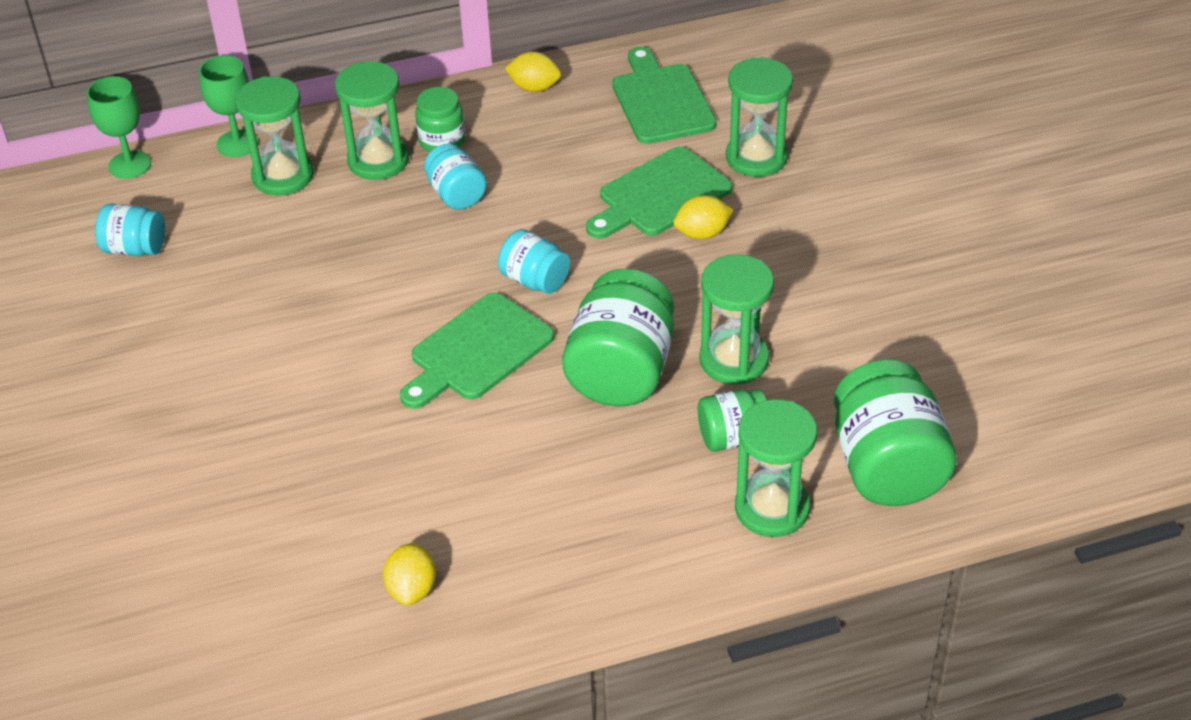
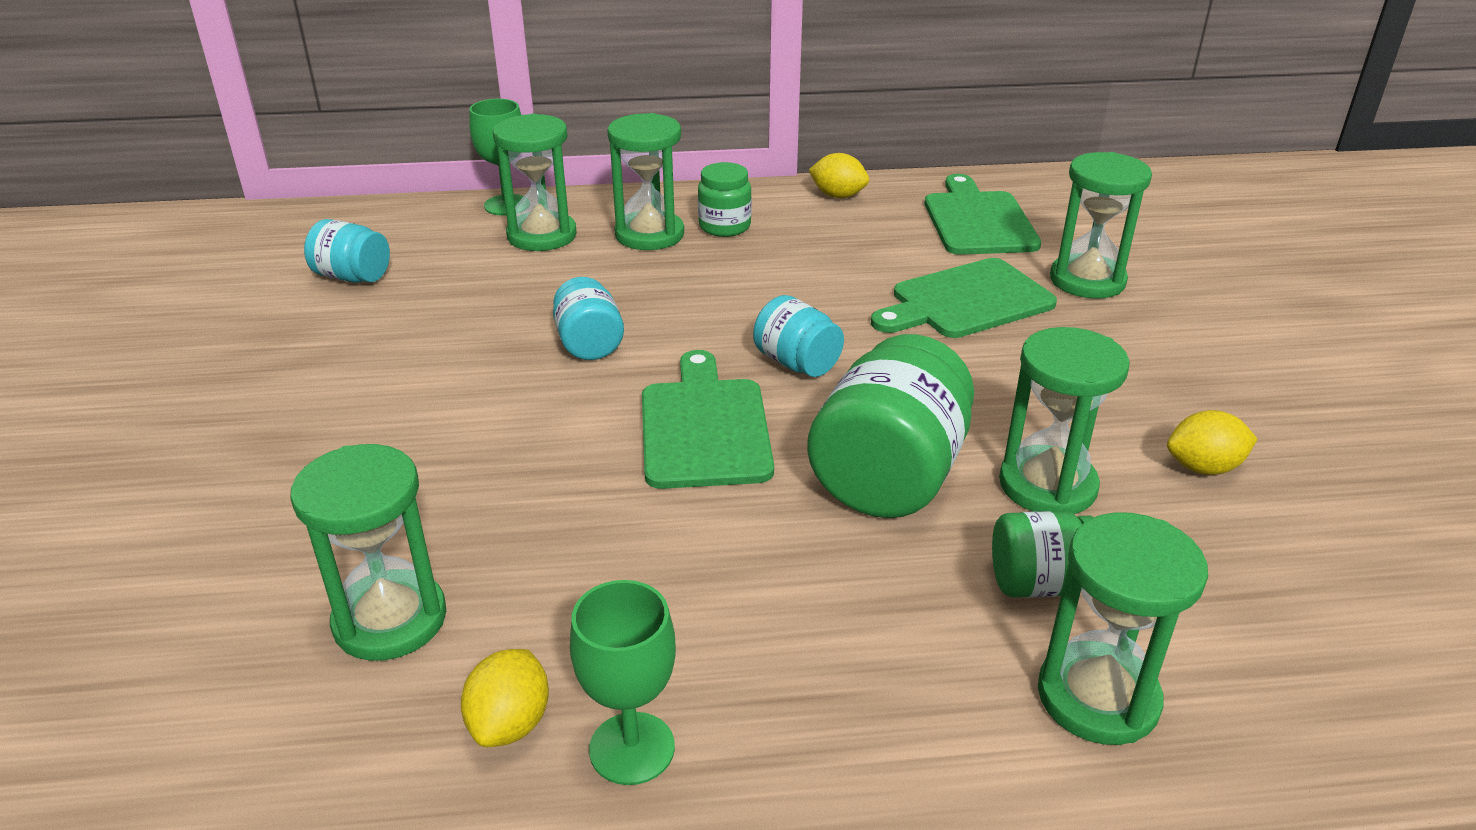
camera: 10 degrees right, 10 degrees down
(130, 165) = (388, 209): green goblet -> green goblet (632, 748)
(306, 538) = (390, 619): none -> green hourglass
(456, 194) = (726, 273): turquoise jar -> turquoise jar (589, 344)
(477, 351) = (704, 427): green cutting board -> green cutting board turned 120 degrees clockwise
(702, 233) = (1015, 343): yellow lemon -> yellow lemon (1203, 467)
(887, 467) = (1286, 664): green jar -> none

